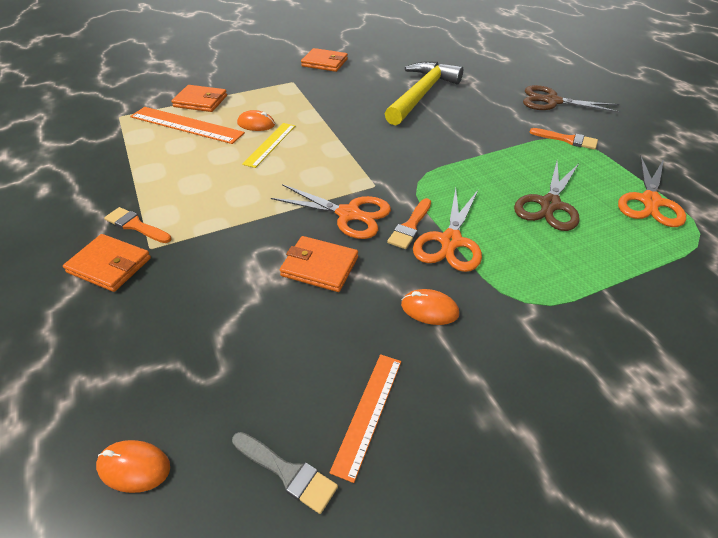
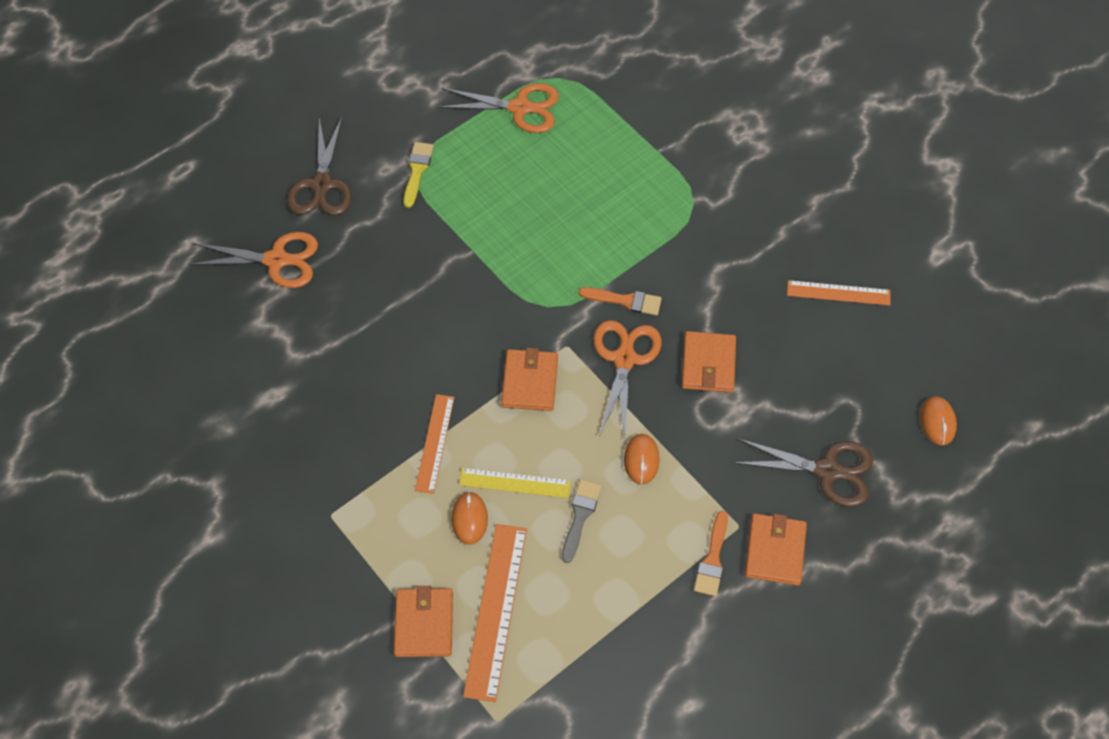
camera: 105 degrees left, 15 degrees up
(287, 472) = (900, 329): grey brush -> grey brush (580, 516)
(320, 119) = (435, 443): none -> orange ruler
(324, 63) = (252, 489): orange wallet -> orange wallet (529, 382)
(421, 94) = (335, 334): yellow hammer -> none
(429, 309) = (727, 269): orange mouse -> orange mouse (641, 460)
(450, 241) = (636, 264): orange scissors -> orange scissors (277, 260)
(550, 205) = (551, 187): brown scissors -> brown scissors (827, 470)
(567, 140) = (417, 171): orange brush -> yellow brush

